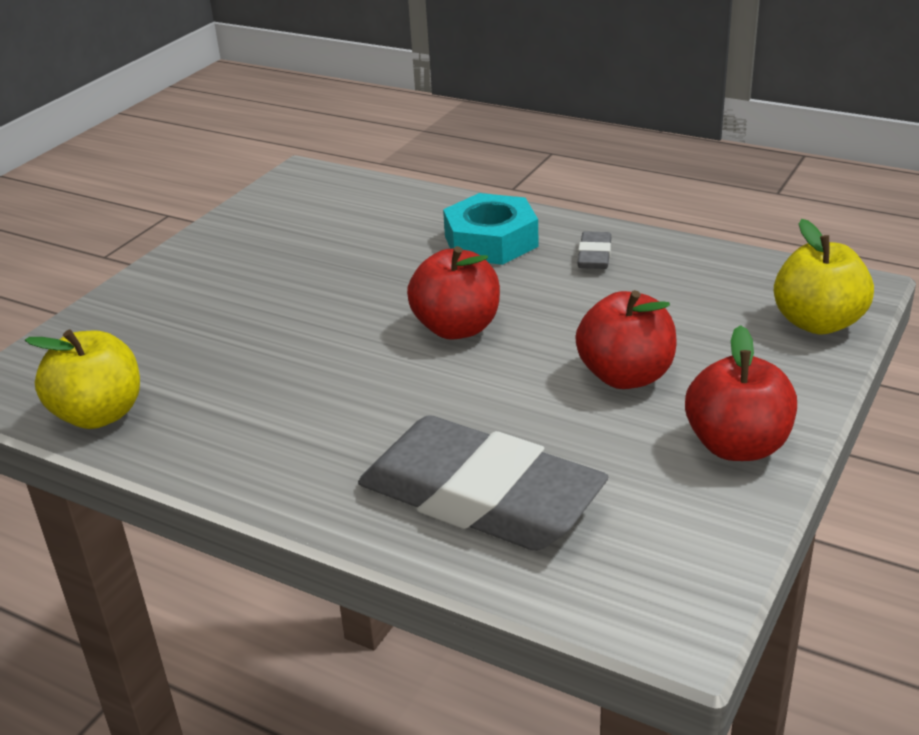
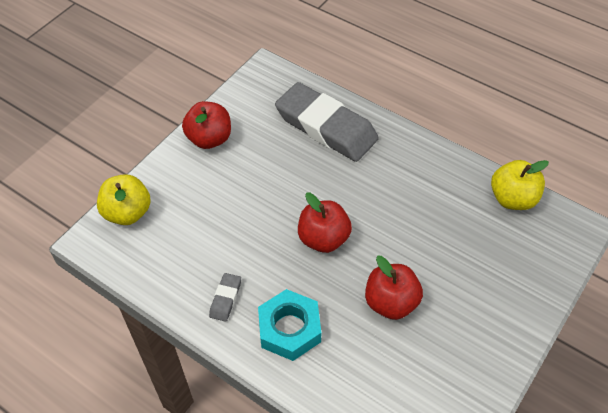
camera: 175 degrees left, 20 degrees up
(626, 376) = (243, 188): red apple -> red apple (391, 302)

